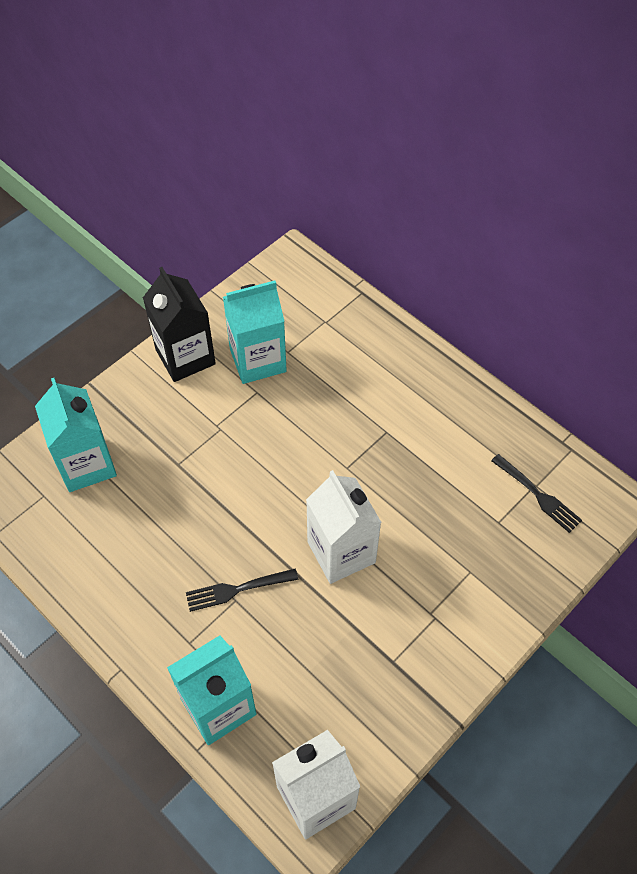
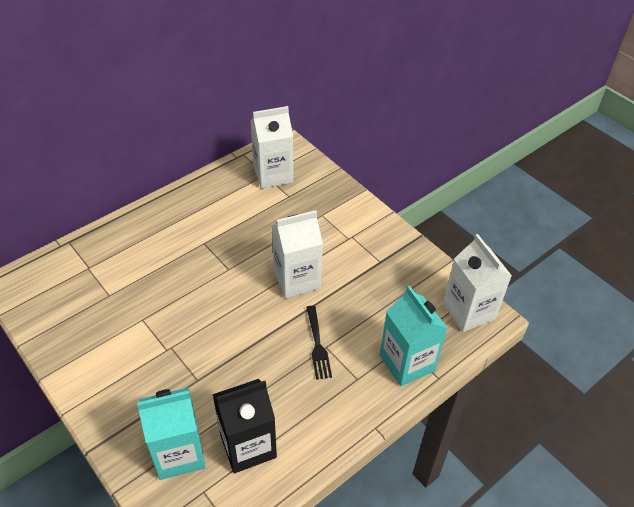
camera: 85 degrees left, 10 degrees down
(185, 357) = (87, 369): black carton -> black carton (248, 446)
(258, 360) = (110, 316): turquoise carton -> none
(538, 495) = (273, 175): black fork -> white carton

